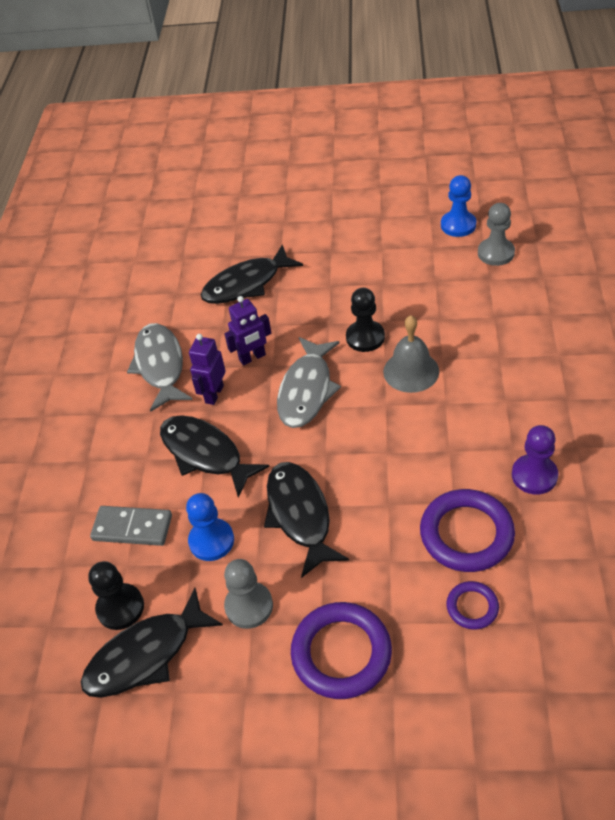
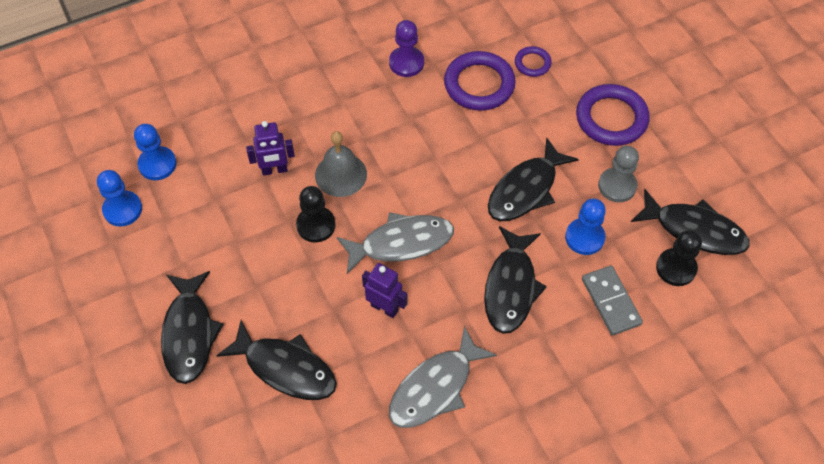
camera: 125 degrees left, 10 degrees up
(214, 394) = (444, 317): purple robot -> purple robot (274, 170)
(315, 240) = (189, 333): none -> black fish
(496, 253) = (157, 164): grey pawn -> blue pawn

